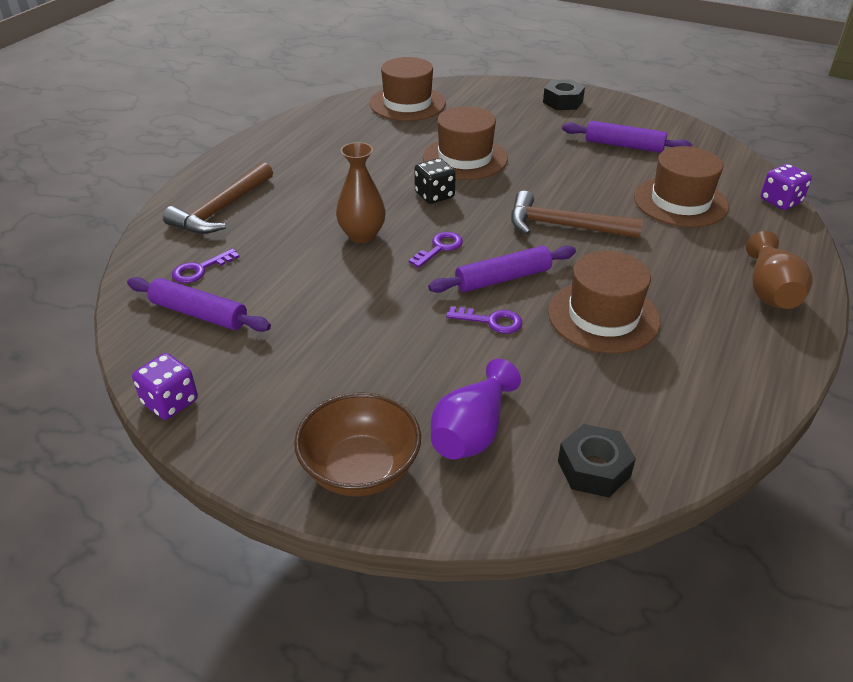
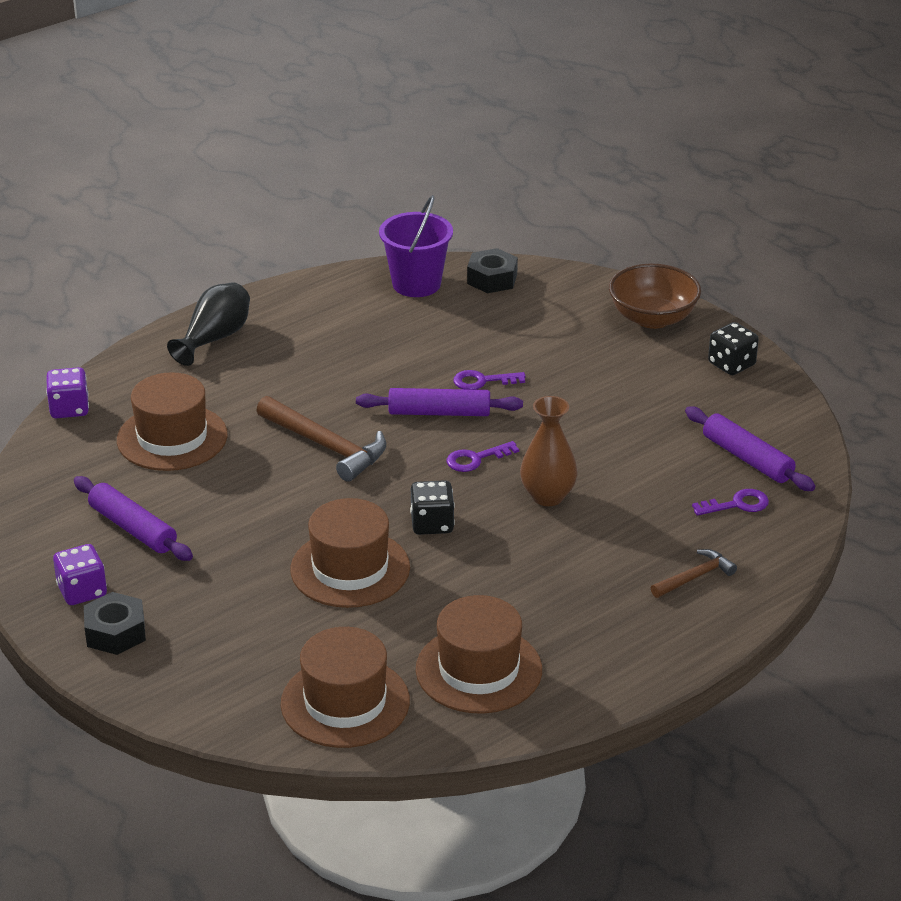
camera: 155 degrees left, 5 degrees down
(170, 402) = (785, 394): purple dice -> purple dice (82, 591)
(222, 209) = (694, 577): brown hammer -> brown hammer, size x0.56
(240, 425) = (731, 364): none -> black dice
(472, 431) = (559, 317): purple vase -> none
(491, 321) = (482, 381): purple key -> purple key turned 45 degrees counterclockwise
(603, 316) = (382, 359): brown hat -> brown hat (478, 670)
(669, 427) = (416, 284): none -> purple bucket
(770, 291) = (214, 338): brown vase -> black vase

